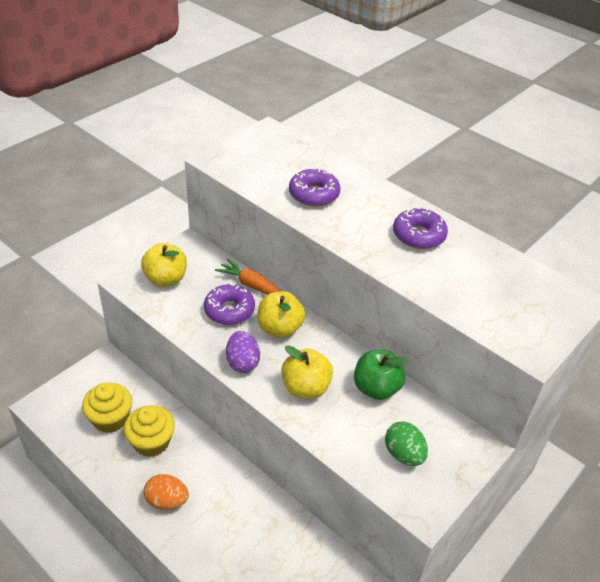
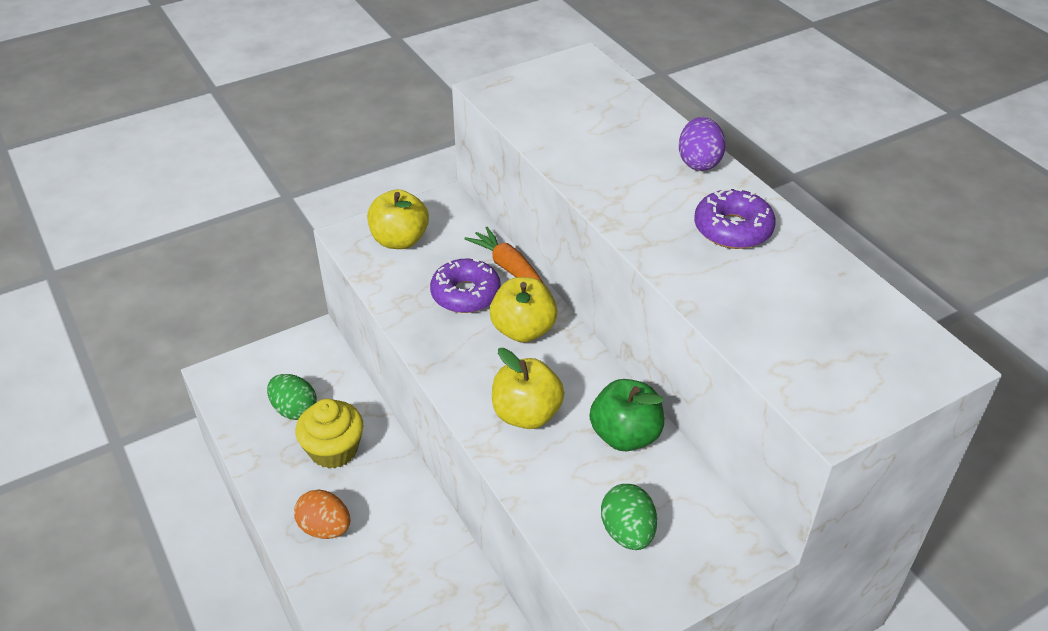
camera: 20 degrees right, 0 degrees up
(110, 419) = (294, 410): yellow cupcake -> green egg
(242, 363) = (455, 364): purple egg -> purple egg (699, 162)
(314, 194) = (606, 152): purple donut -> none

